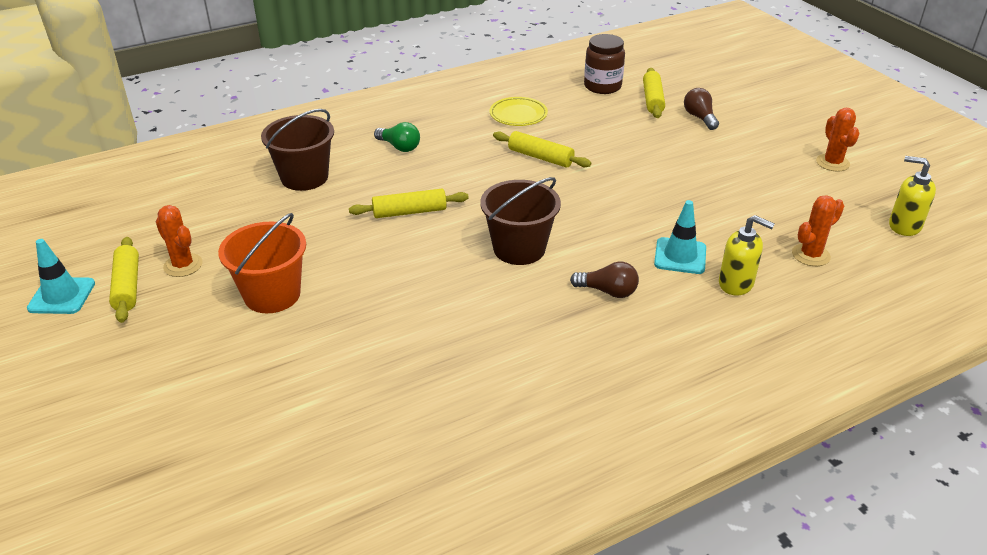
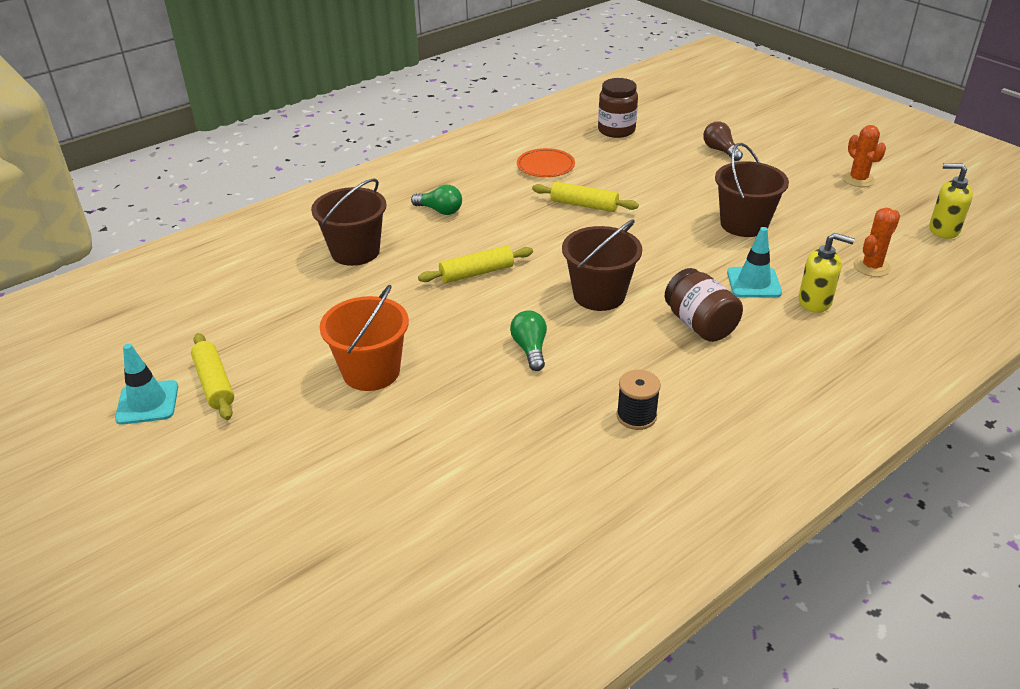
camera: 10 degrees left, 0 degrees up
(183, 265) = (265, 355): orange cactus -> none
(430, 293) = (530, 349): none -> green light bulb
(507, 375) = (636, 416): none -> black spool
(518, 115) = (545, 166): yellow plate -> orange plate
(608, 291) = (700, 324): brown light bulb -> brown jar
(652, 100) = (669, 138): yellow rolling pin -> none
(694, 195) = (744, 224): none -> brown bucket

